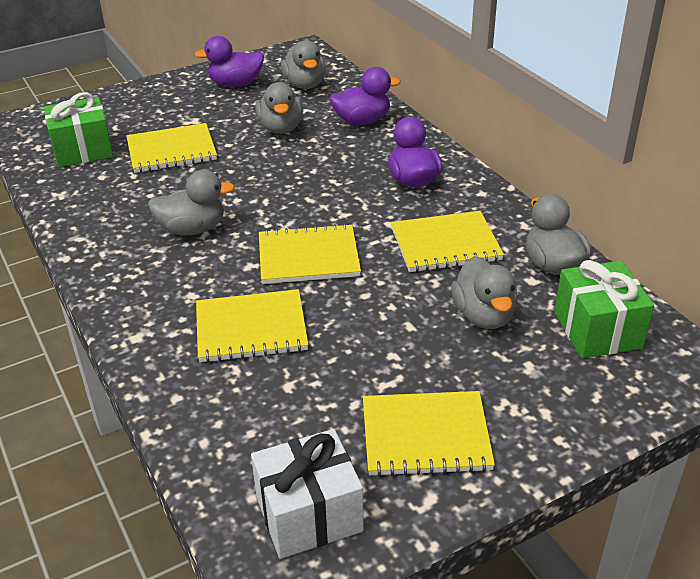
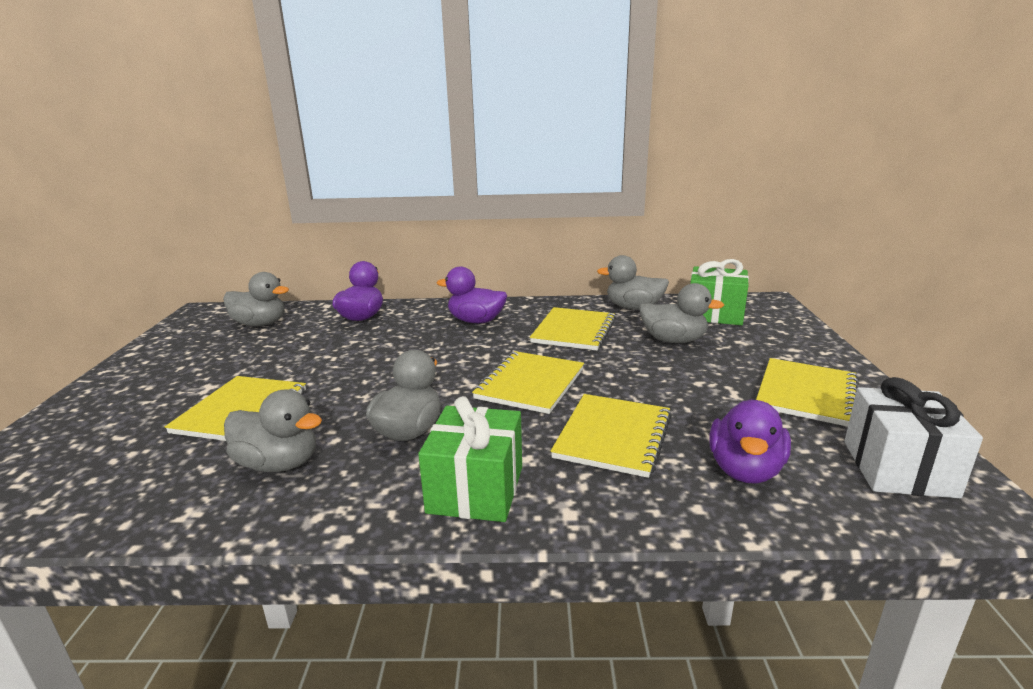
camera: 60 degrees left, 15 degrees down
(83, 150) = (123, 471): green gift -> green gift (476, 489)
(235, 84) = (189, 351): purple duck -> purple duck (745, 470)
(280, 128) = (309, 349): grey duck -> grey duck (279, 464)

